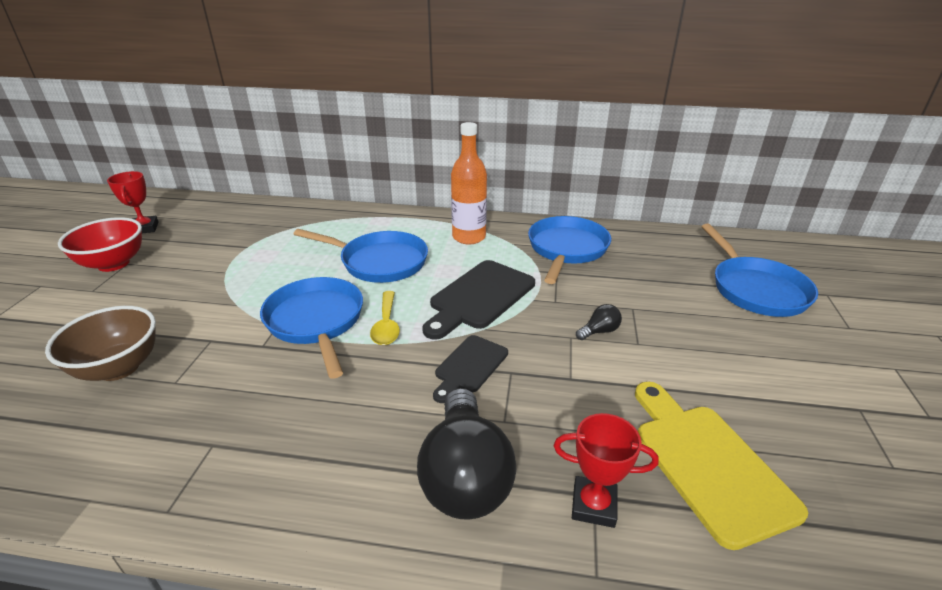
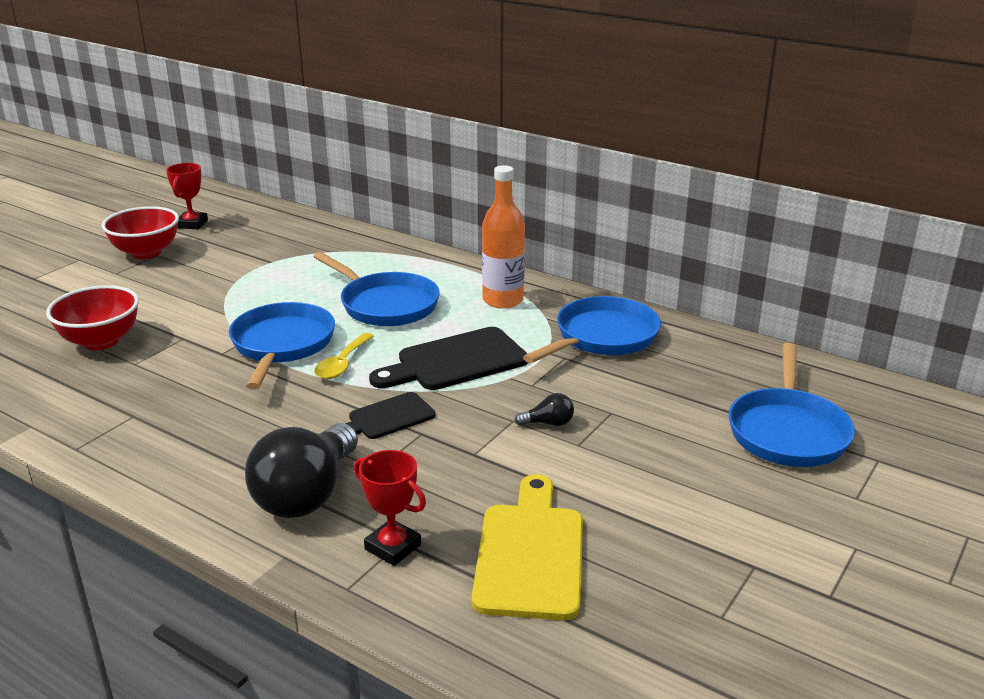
camera: 25 degrees right, 5 degrees down
(119, 368) = (101, 341): brown bowl -> red bowl

